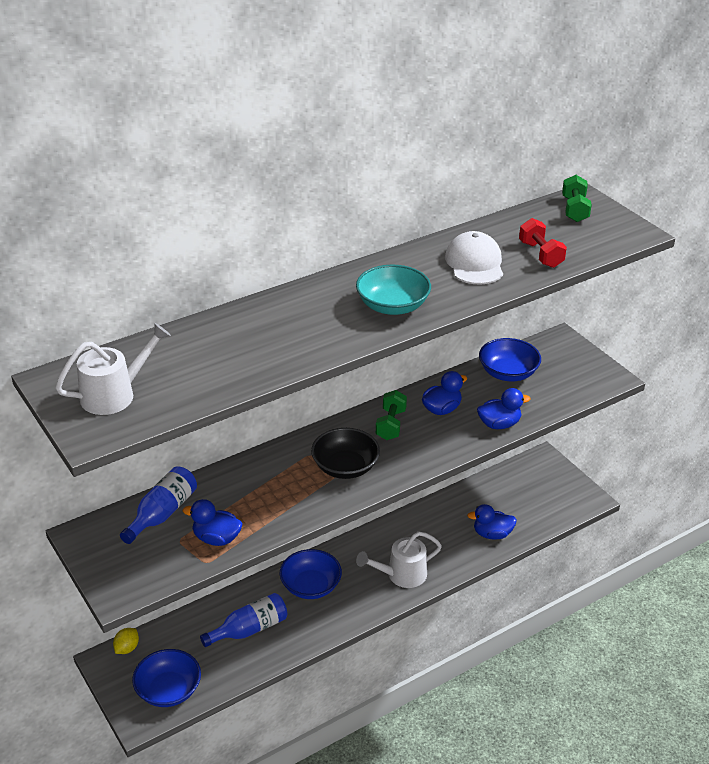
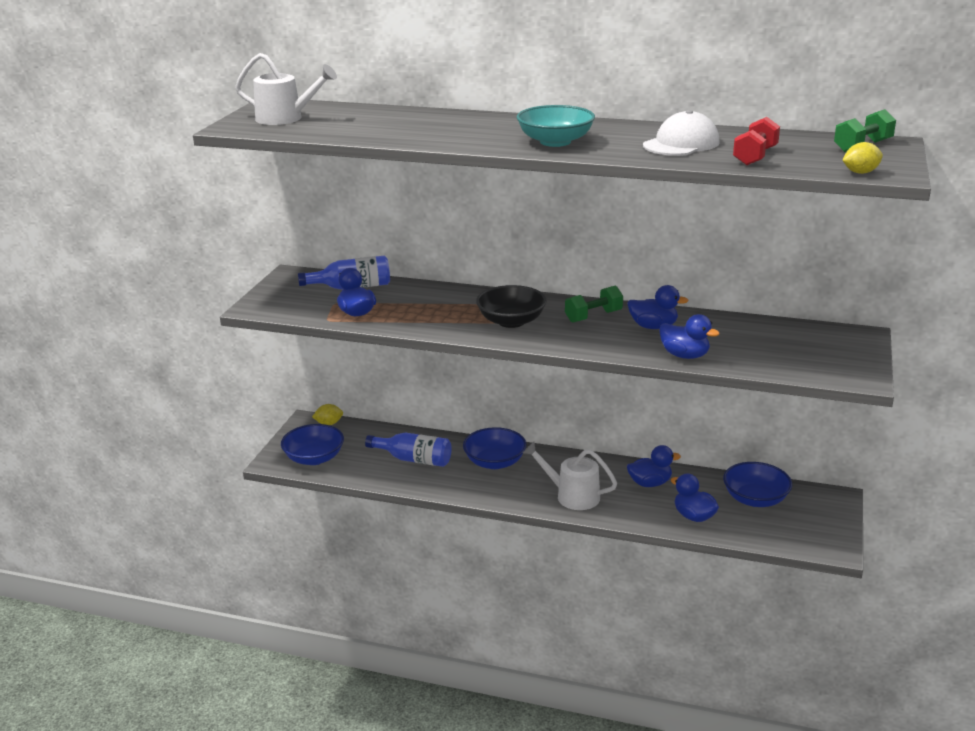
camera: 50 degrees right, 10 degrees down
(433, 526) = (650, 483): none -> blue duck
(508, 373) = (760, 332): blue bowl -> blue bowl (755, 499)
(621, 241) = (860, 172): none -> yellow lemon

